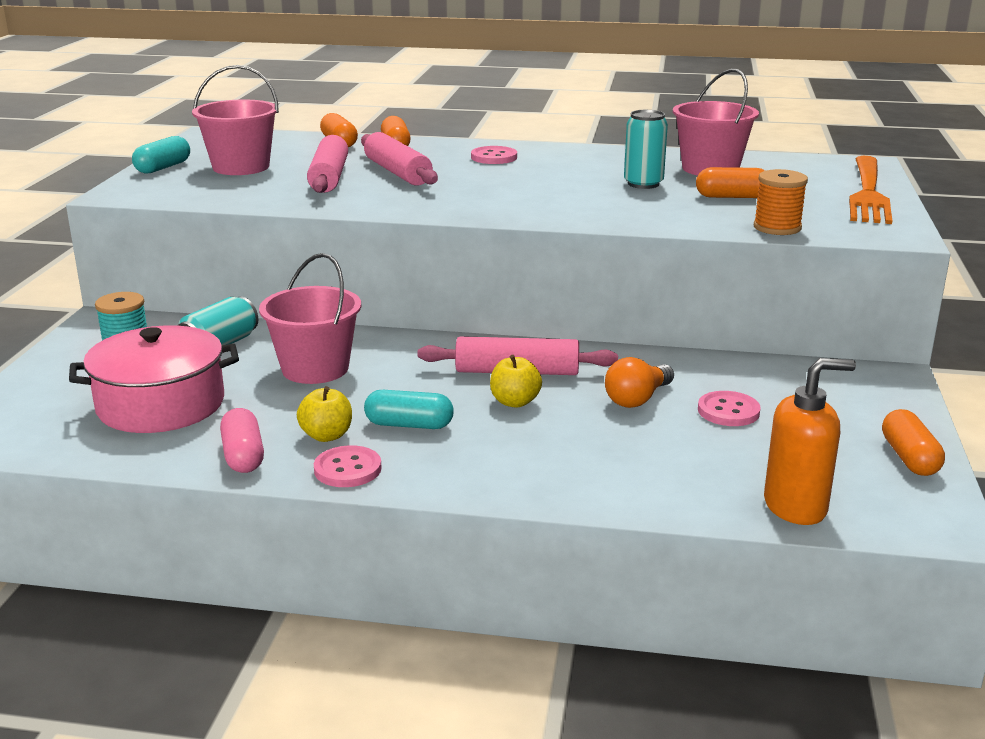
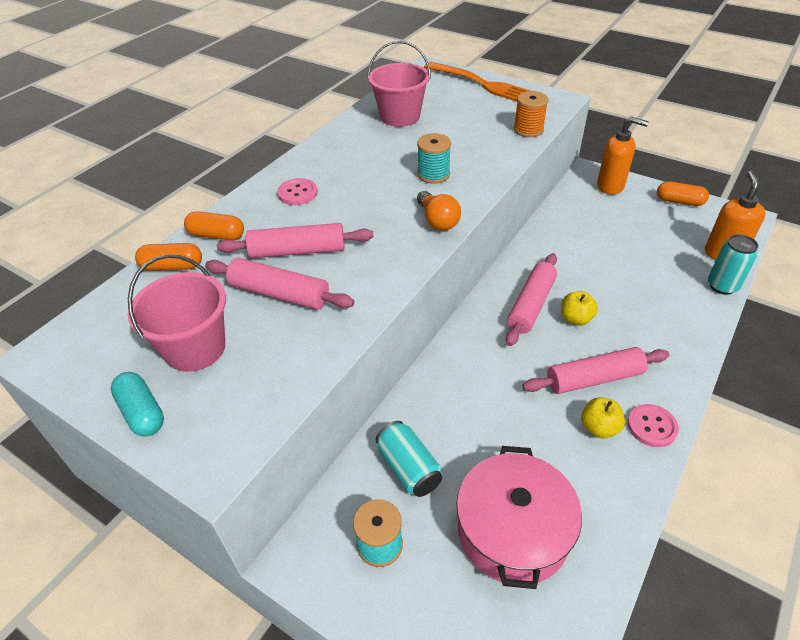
camera: 65 degrees left, 20 degrees up
(243, 456) = (619, 485): pink capsule -> none
(315, 369) = (483, 411): pink bucket -> none
(409, 425) = (594, 379): turquoise capsule -> pink rolling pin
(598, 199) = (433, 174): none -> turquoise spool
(637, 399) = (588, 266): orange light bulb -> orange light bulb (437, 220)
(643, 184) = (413, 149): turquoise can -> turquoise can (722, 286)
(728, 411) = (614, 238): pink button -> none
(732, 197) = (462, 126): orange capsule -> none
(874, 396) = (610, 186): none -> orange soap dispenser

